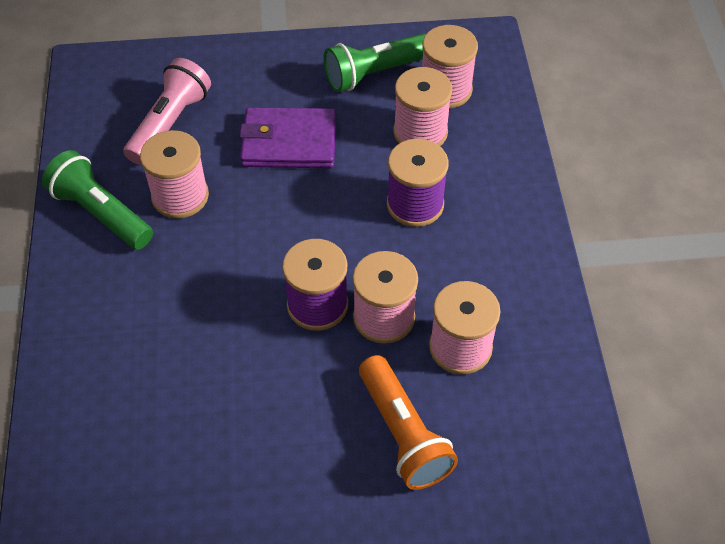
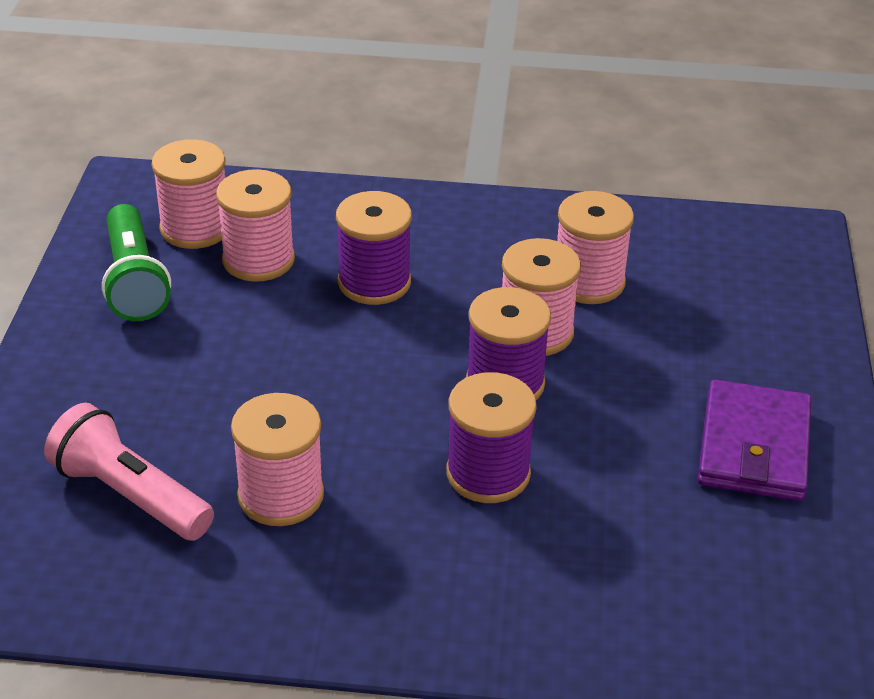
camera: 80 degrees left, 15 degrees down
(101, 213) = (281, 587): green flashlight -> none
(218, 308) = (488, 473): none -> purple spool
(289, 142) = (224, 376): purple wallet -> purple wallet (754, 447)
(403, 434) = (693, 340): orange flashlight -> none

